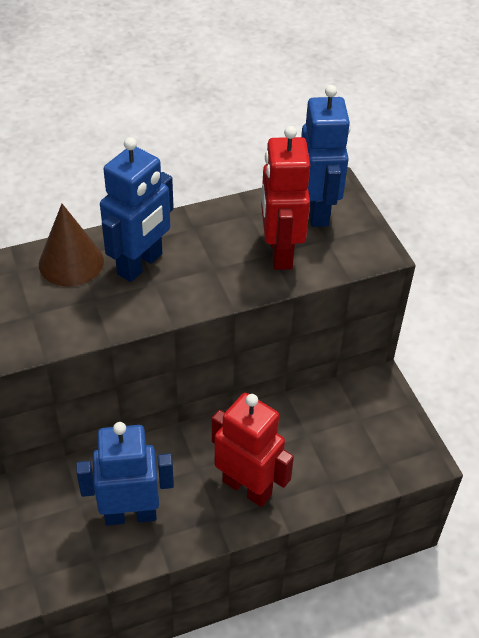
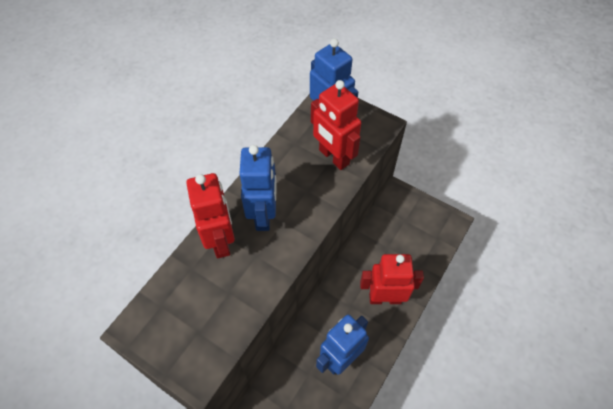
camera: 35 degrees left, 10 degrees up
(71, 262) = (221, 241): brown cone -> red robot

